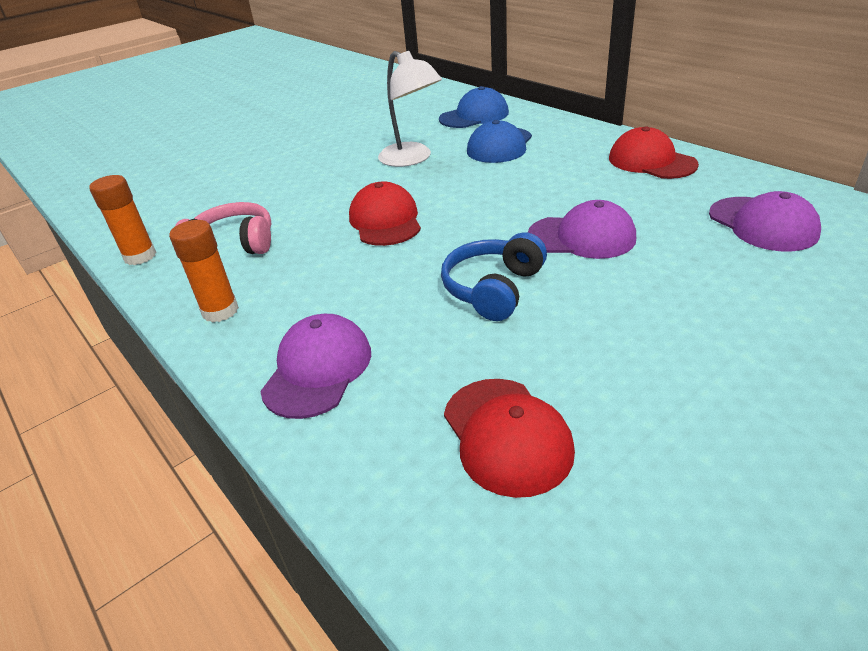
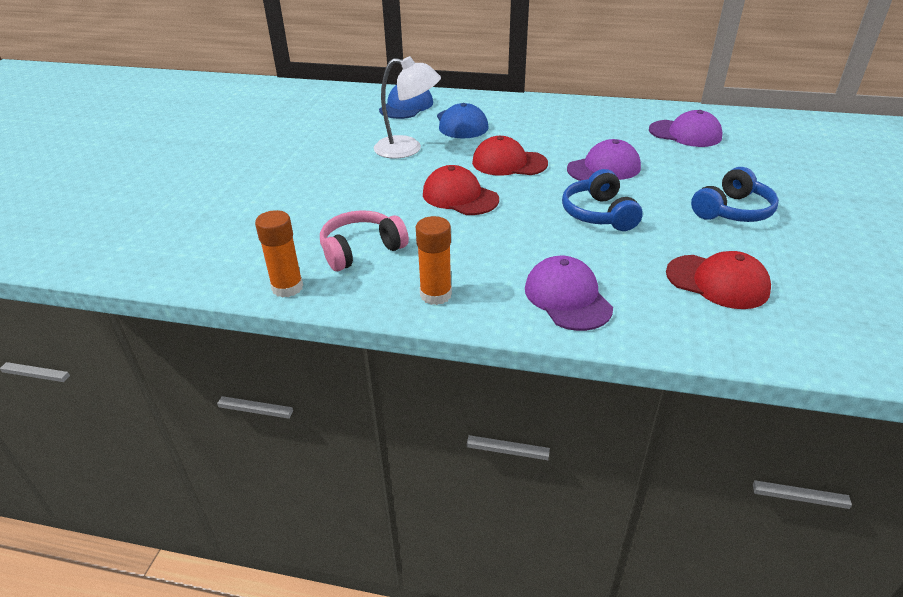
camera: 40 degrees left, 0 degrees up
(651, 161) = (578, 112): red cap -> red cap (509, 163)
(675, 350) = (732, 211): none -> blue headphones

